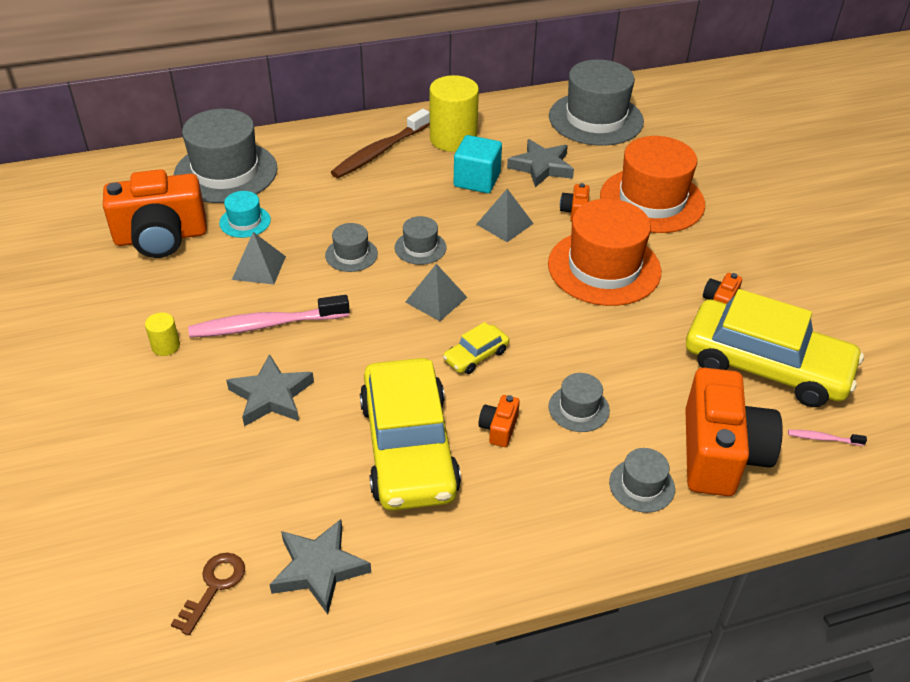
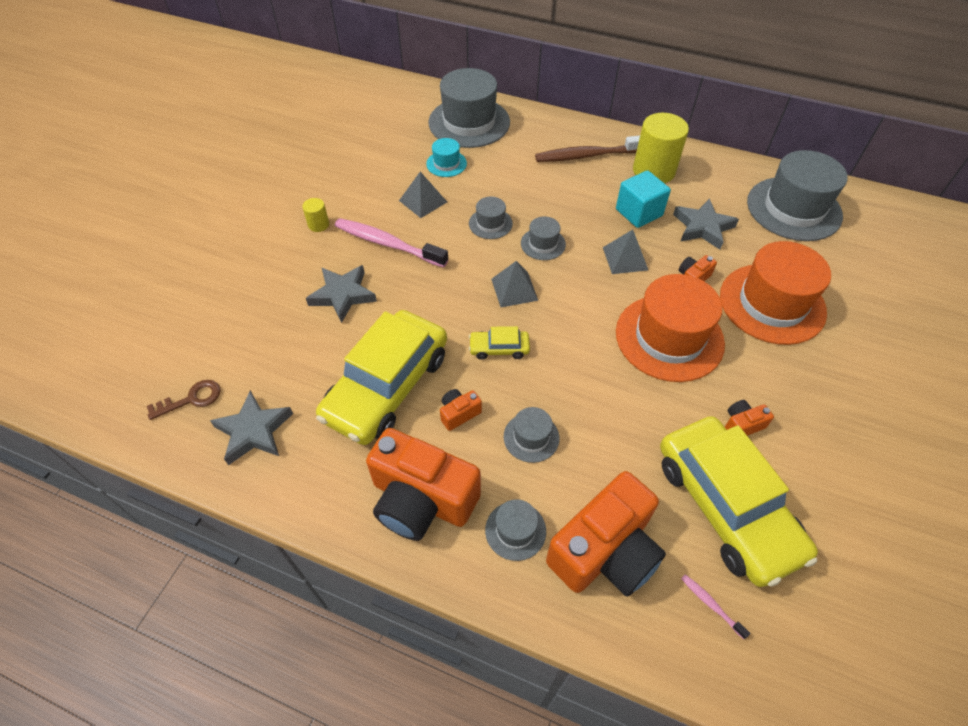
camera: 40 degrees right, 10 degrees up
(161, 237) = (387, 149): orange camera -> orange camera (421, 499)

